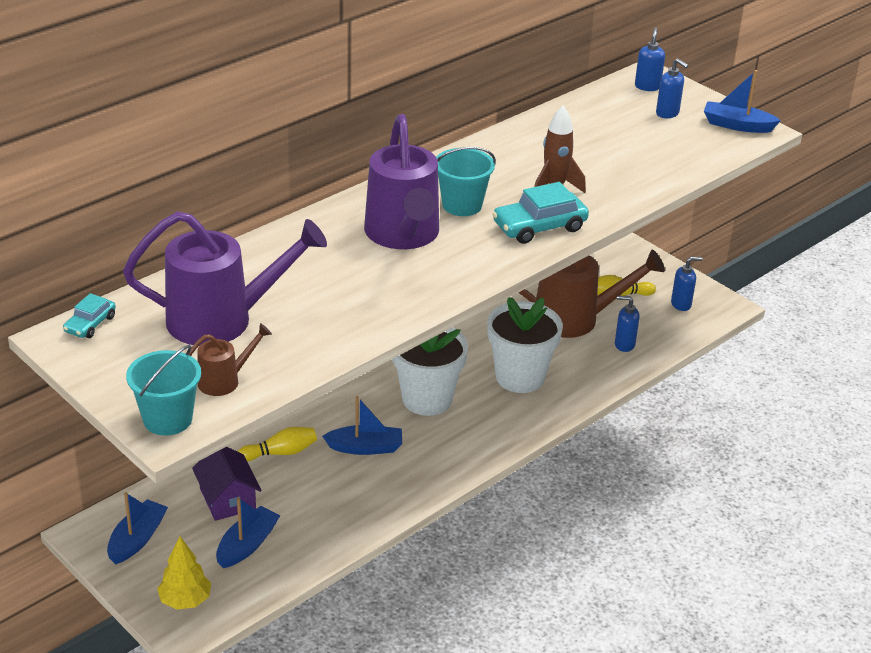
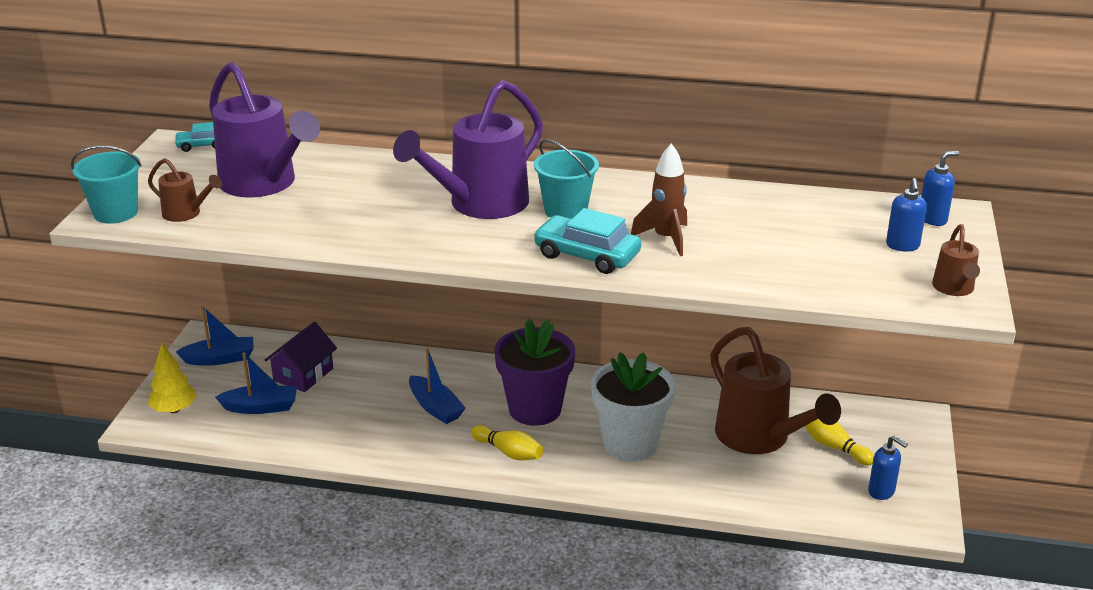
camera: 55 degrees right, 5 degrees down
(280, 453) = (382, 372): yellow bowling pin -> yellow bowling pin (508, 452)
(427, 399) = (535, 409): white flower pot -> purple flower pot
(624, 344) = (763, 483): blue soap dispenser -> none
(737, 125) = (954, 289): blue boat -> brown watering can

